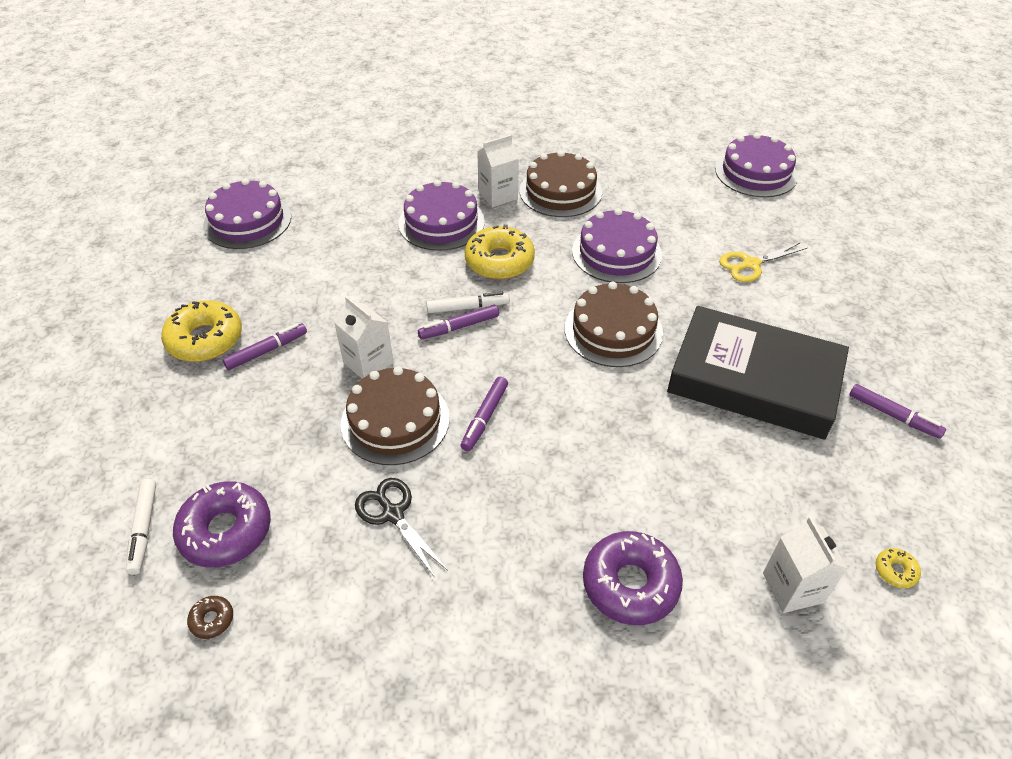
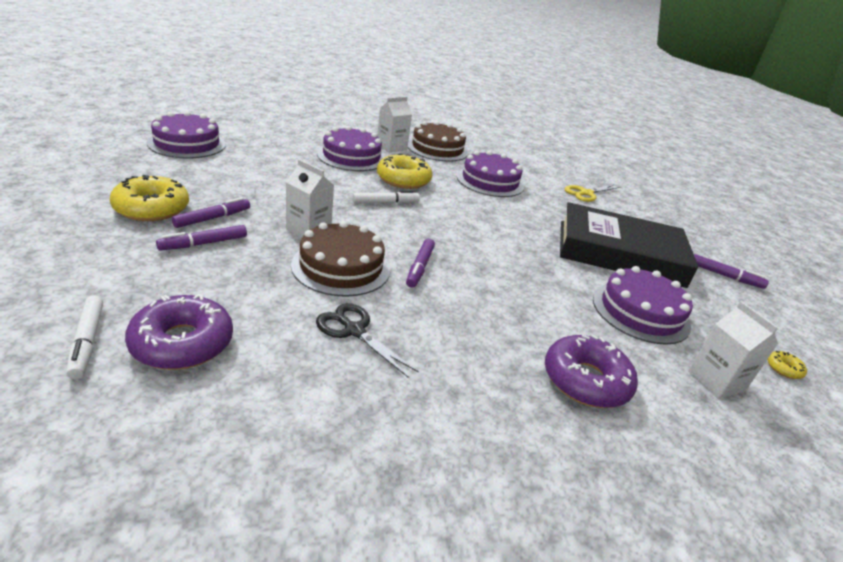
camera: 15 degrees left, 15 degrees down
(212, 620) = (171, 419): brown donut -> none
(459, 327) = (381, 213): purple marker -> purple marker (203, 243)
(613, 330) = (504, 221): brown cake -> none
(756, 173) = (567, 151): purple cake -> purple cake (640, 312)

